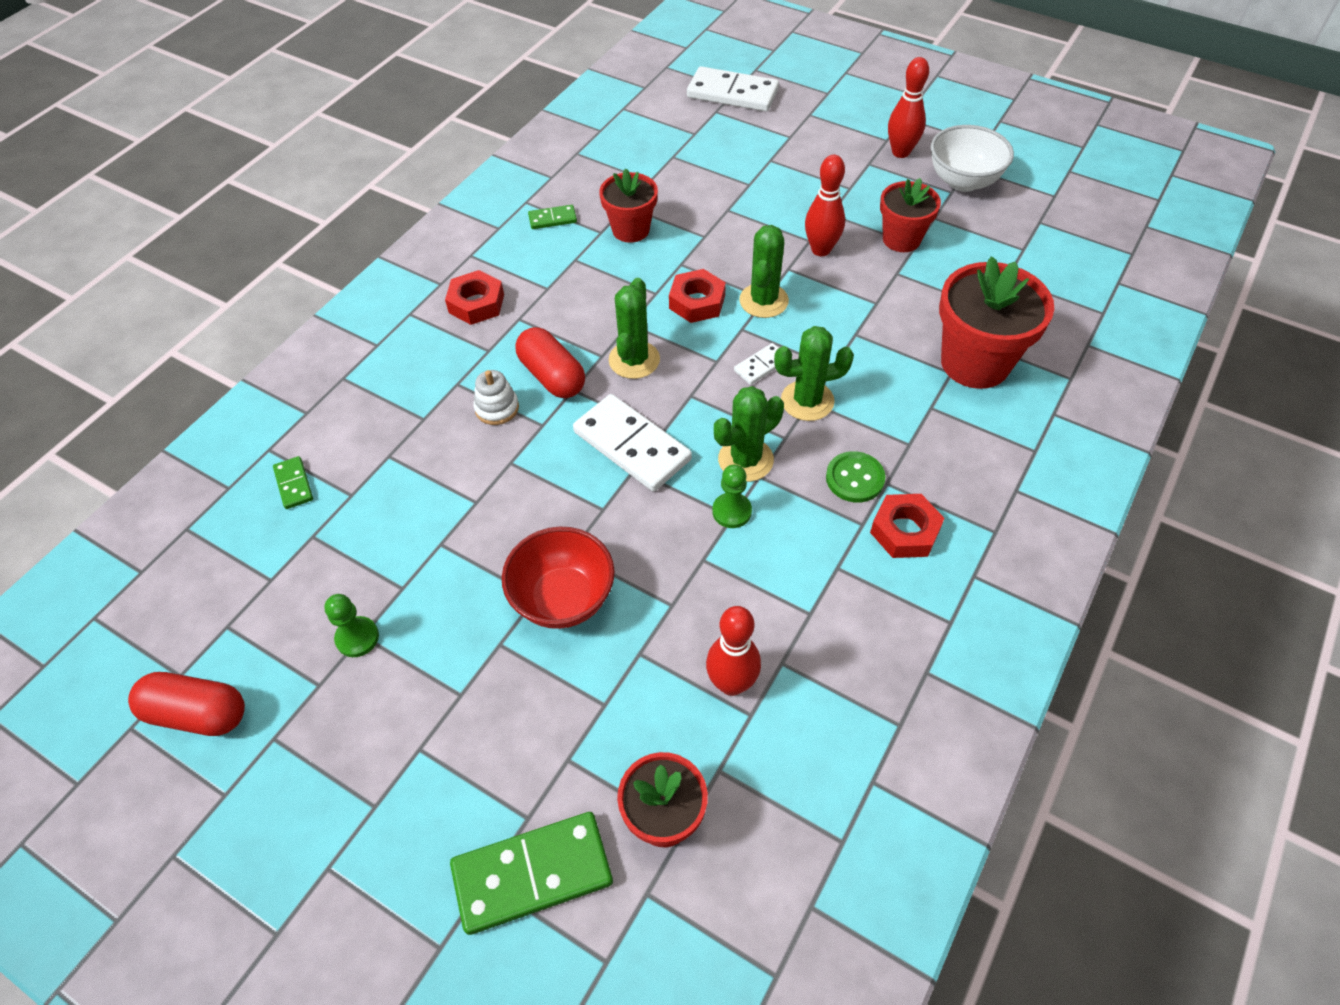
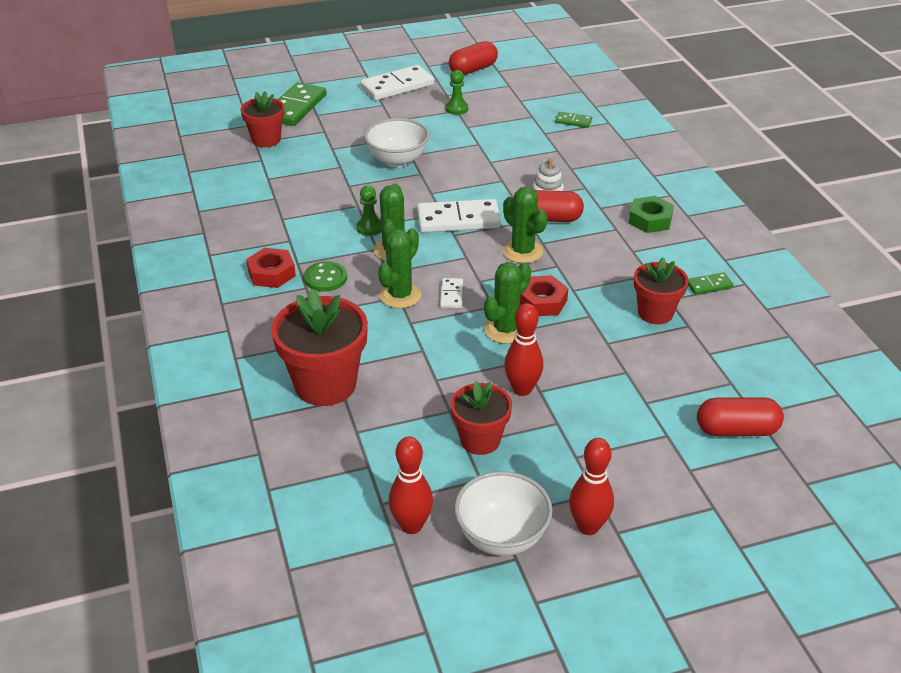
camera: 130 degrees right, 15 degrees down
(476, 303) = (650, 220): red nut -> green nut
(552, 219) = (709, 285): green domino -> green domino turned 45 degrees clockwise
(563, 599) = (397, 160): red bowl -> white bowl
(723, 134) = (736, 430): none -> red capsule
(731, 683) = (288, 181): red bowling pin -> red bowling pin (411, 525)
(732, 94) = (801, 476): white domino -> white domino (397, 86)
(763, 301) = (505, 330): green cactus -> green cactus turned 75 degrees clockwise

